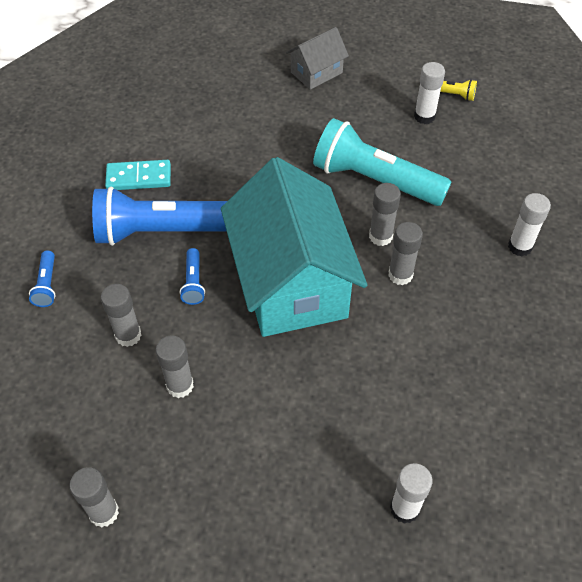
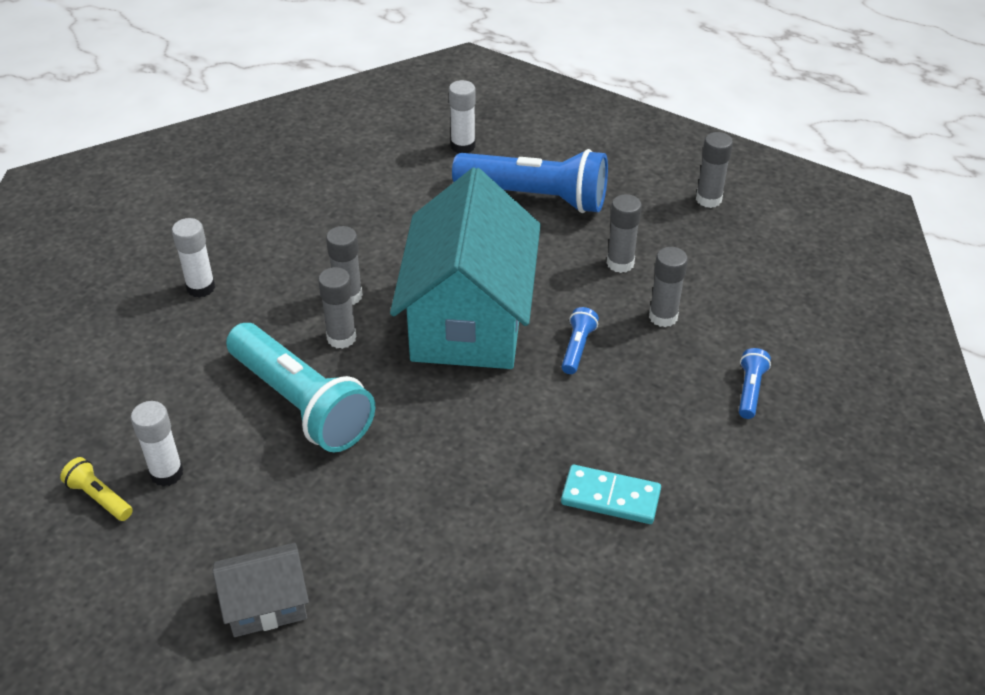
camera: 160 degrees left, 10 degrees down
(162, 231) = (598, 415): blue flashlight -> blue flashlight (535, 197)

